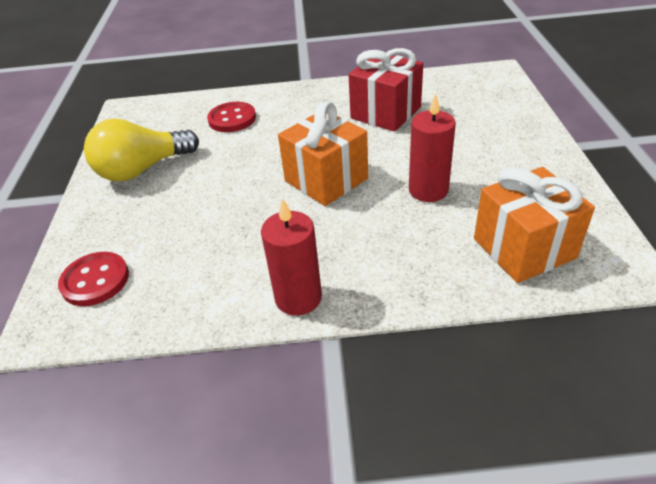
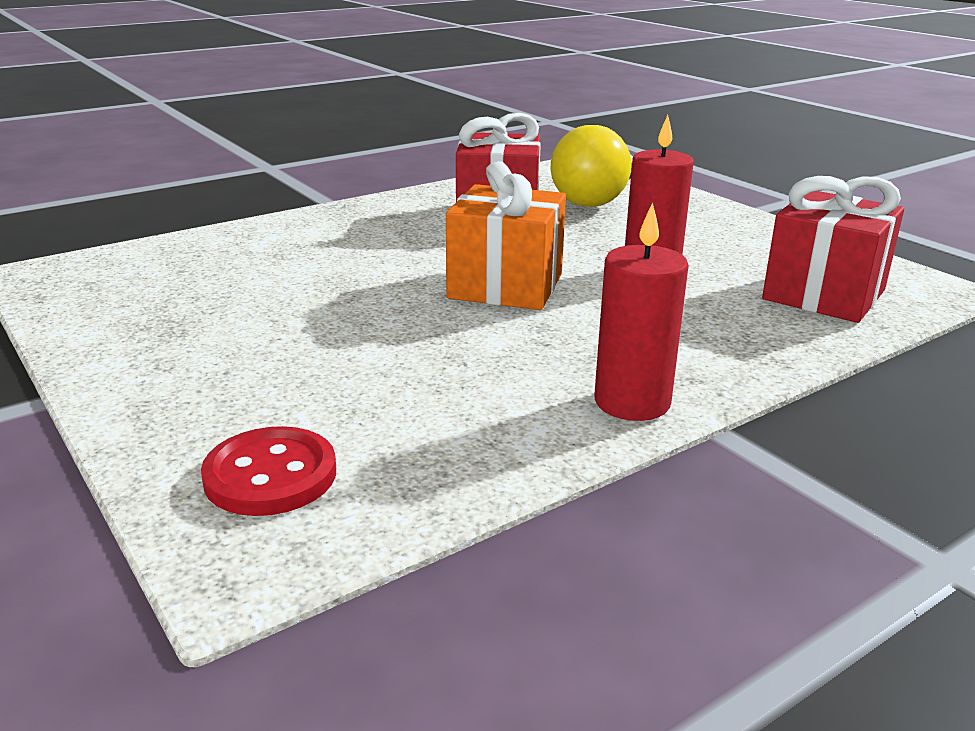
camera: 35 degrees left, 15 degrees down
(142, 169) = (178, 332): yellow light bulb -> yellow light bulb (596, 199)
(232, 119) = (269, 253): red button -> none
(524, 248) = (823, 295): orange gift -> red gift

